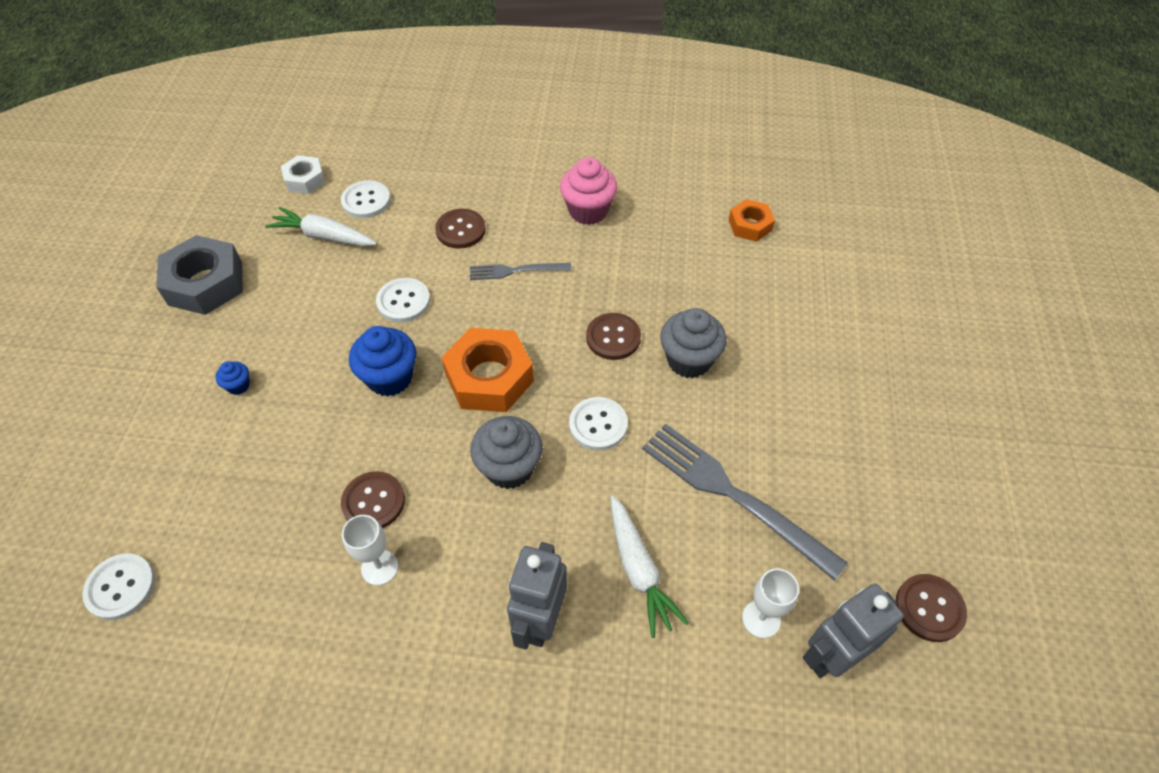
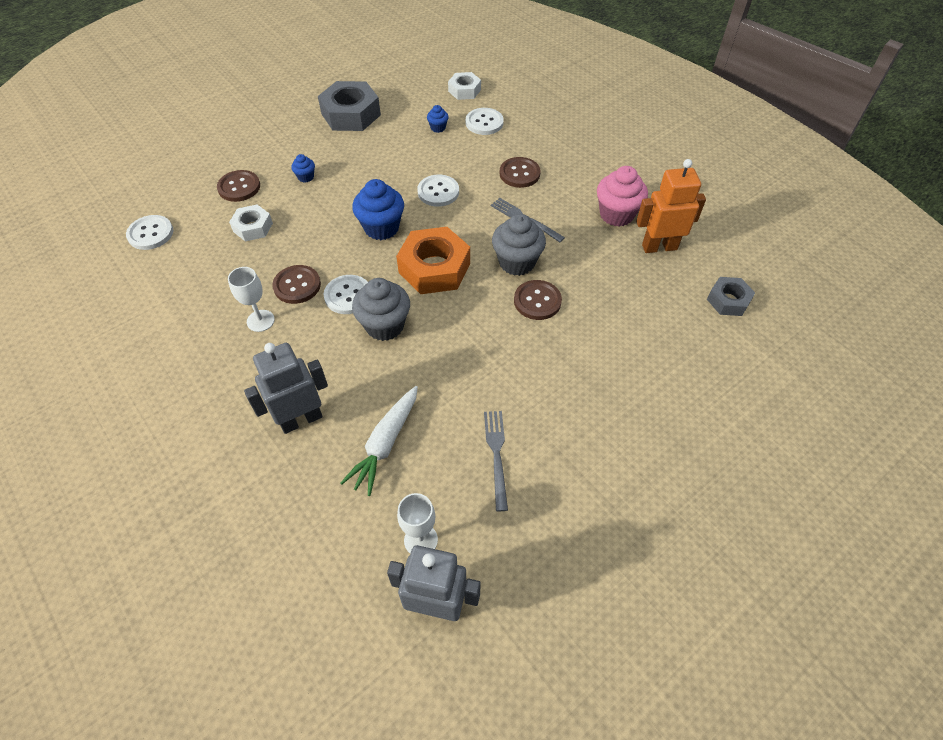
camera: 45 degrees right, 0 degrees up
(245, 483) = (253, 227): none -> white nut
(324, 236) = (438, 128): white carrot -> blue cupcake
(598, 425) = (464, 343): white button -> white button (348, 295)
(653, 216) = (659, 247): none -> orange robot
(689, 360) = (570, 352): grey cupcake -> grey cupcake (517, 262)
(733, 495) = (496, 454): grey fork -> grey fork, size x0.54
(750, 225) = (728, 300): orange nut -> grey nut
(929, 608) = (541, 647): brown button -> brown button (239, 187)

